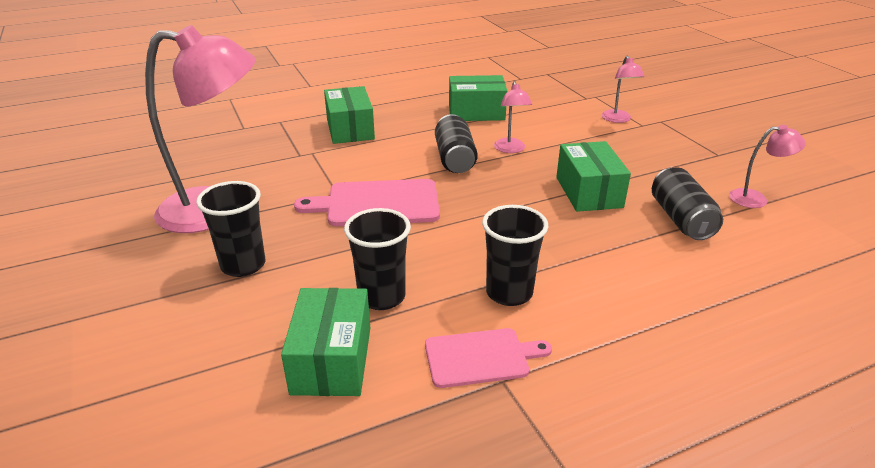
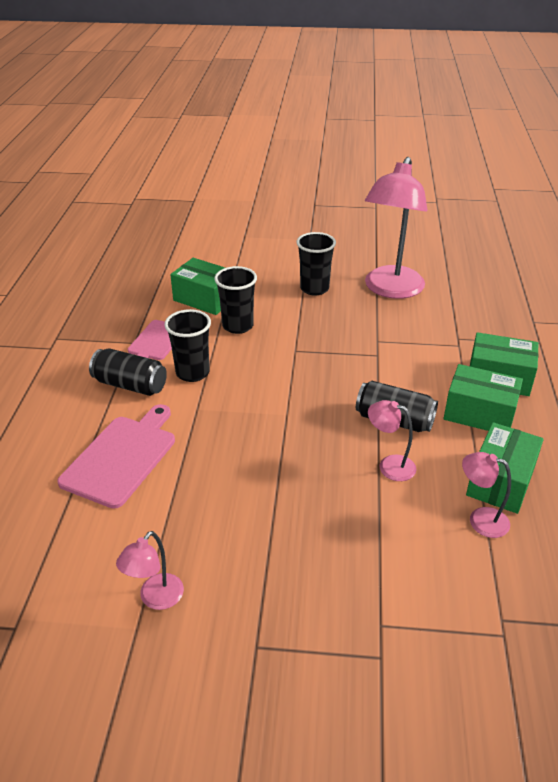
camera: 120 degrees right, 5 degrees up
(377, 203) = (346, 354): pink cutting board -> pink cutting board (122, 457)
(588, 192) = (270, 477): green box -> green box (479, 413)
(618, 119) = (411, 608): pink lamp -> pink lamp (480, 519)
(681, 219) = (181, 511): black can -> black can (130, 385)

